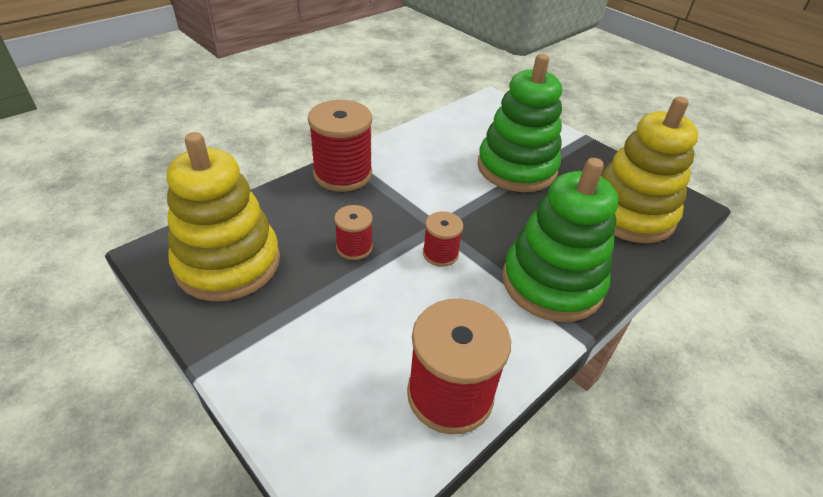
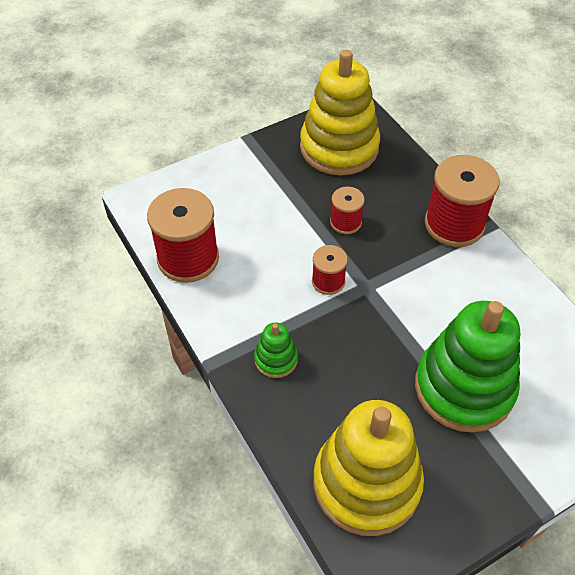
camera: 105 degrees right, 10 degrees up
(552, 283) = (276, 359): green stacking toy -> green stacking toy, size x0.45

